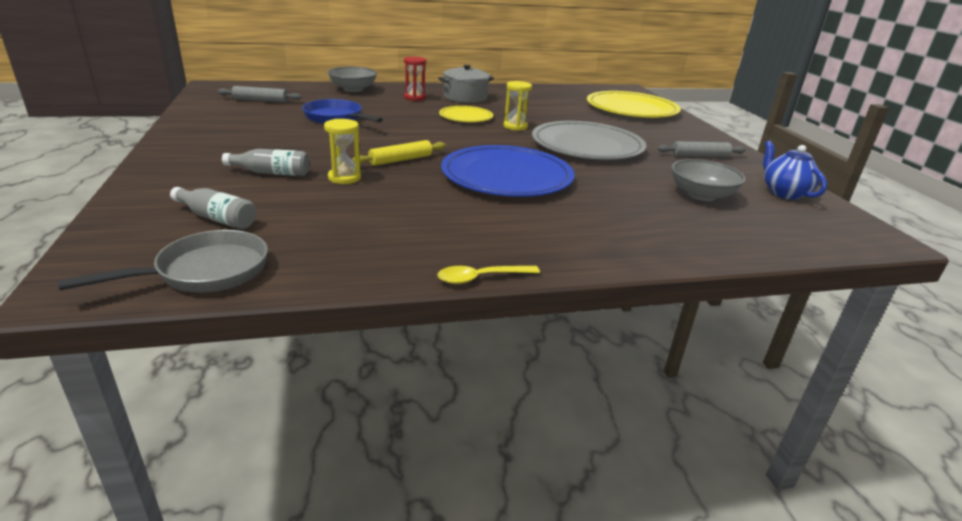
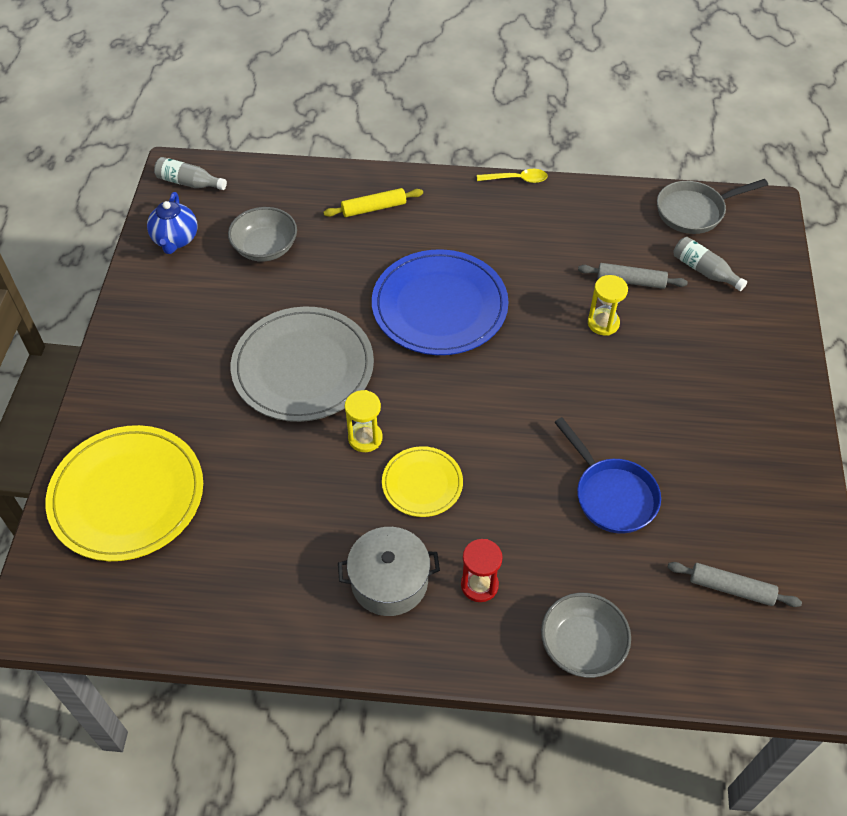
camera: 160 degrees left, 25 degrees up
(271, 173) = (674, 342): grey bottle -> grey bottle (189, 183)
(401, 160) = (541, 355): yellow rolling pin -> yellow rolling pin (374, 208)
(699, 156) = (182, 324): grey rolling pin -> grey rolling pin (631, 281)

